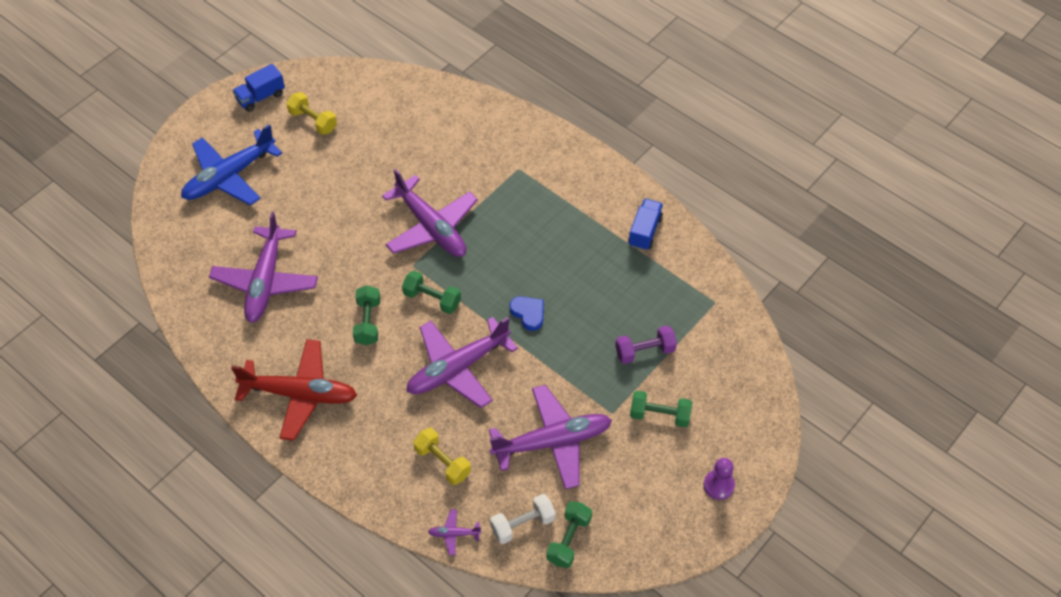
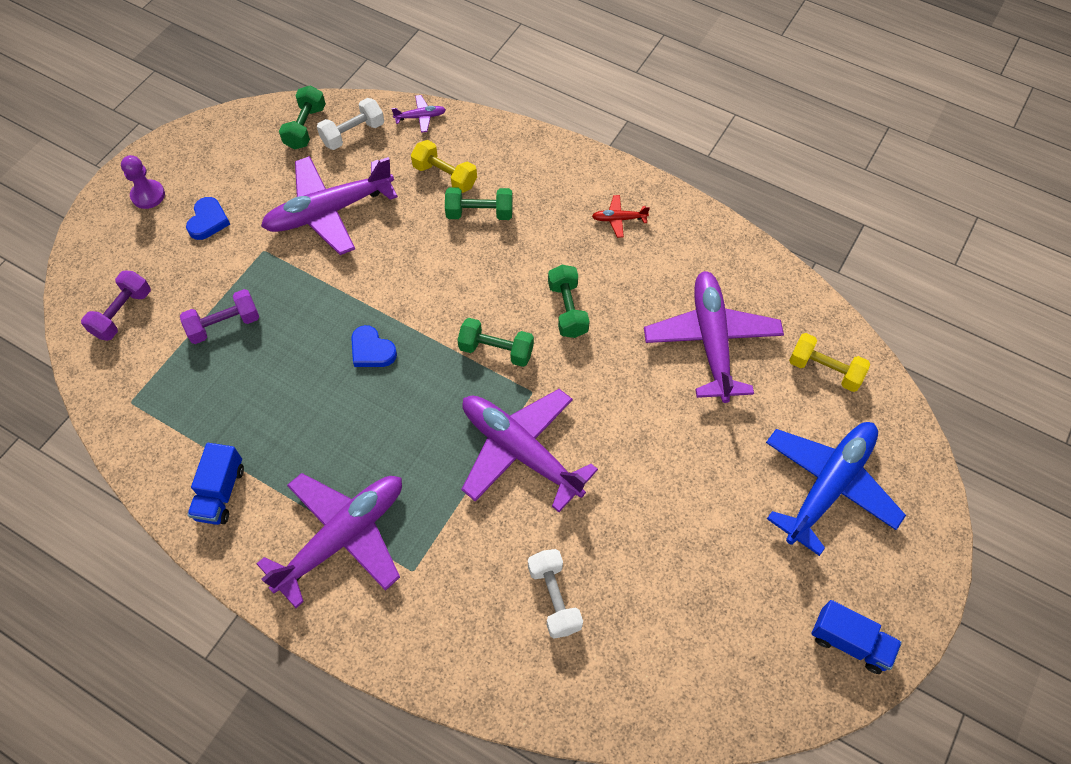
camera: 170 degrees right, 5 degrees up
(261, 97) = (850, 642): blue truck -> blue truck turned 75 degrees clockwise
(300, 394) = (618, 219): red plane -> red plane, size x0.41
(313, 121) = (748, 608): yellow dumbbell -> yellow dumbbell (824, 370)
(431, 142) = (554, 598): none -> white dumbbell
(457, 368) = (448, 272): purple plane -> purple plane (343, 537)
(659, 415) = (209, 255): green dumbbell -> green dumbbell (479, 213)
(661, 449) = (208, 221): none -> blue heart
(729, 373) = (122, 314): none -> purple dumbbell

